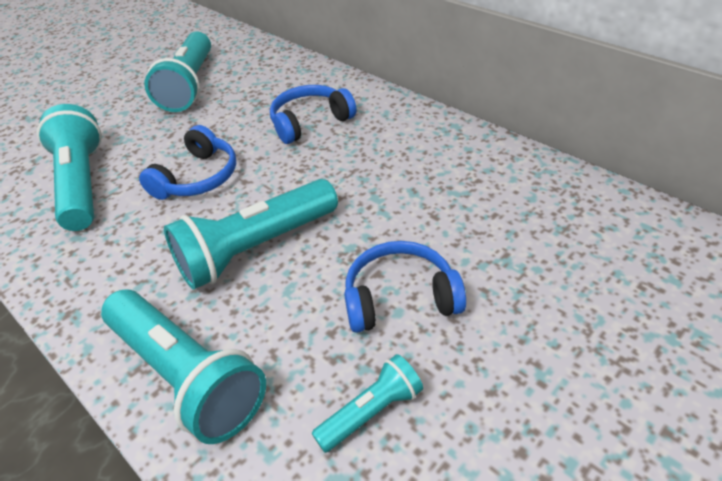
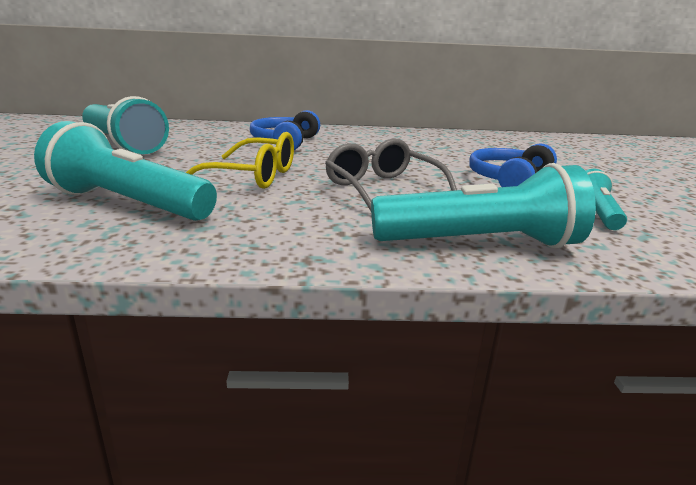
camera: 50 degrees left, 20 degrees down
(197, 177) = (252, 176): blue headphones -> yellow glasses
(256, 248) = (383, 189): turquoise flashlight -> grey glasses

